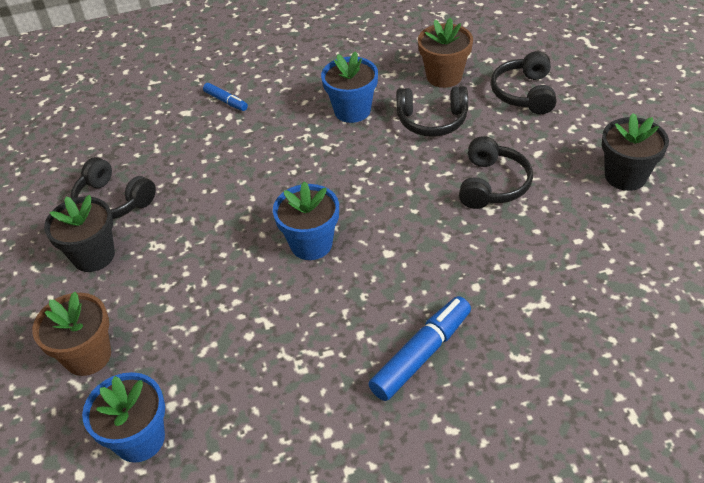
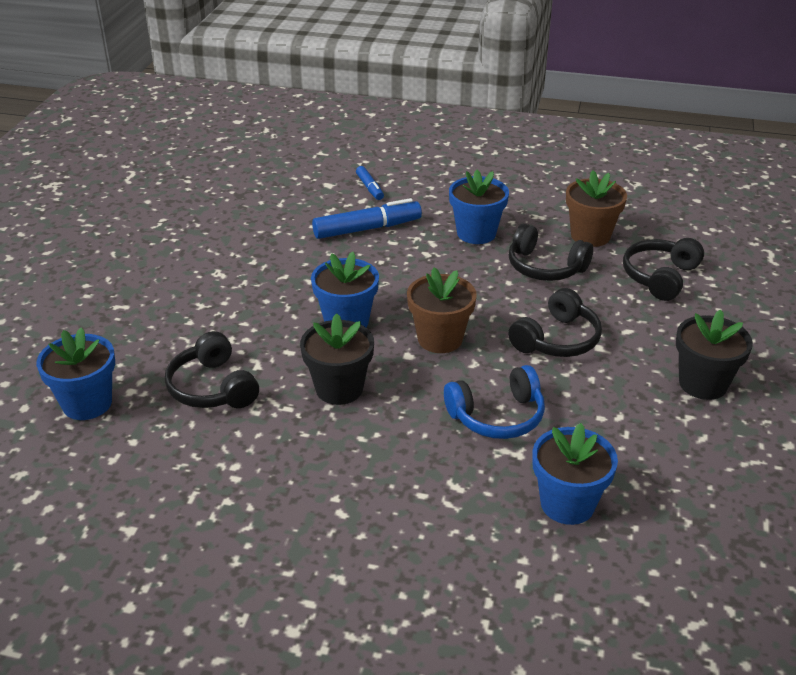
camera: 25 degrees right, 10 degrees down
(88, 356) = (99, 330): brown flower pot -> brown flower pot (440, 339)
(93, 256) = (164, 262): black flower pot -> black flower pot (339, 388)
(113, 201) = (213, 229): black headphones -> black headphones (212, 387)
(421, 354) = (367, 444): blue marker -> blue marker (367, 229)
(502, 277) = (497, 416): none -> blue headphones
(613, 330) = (567, 504): none -> blue flower pot

